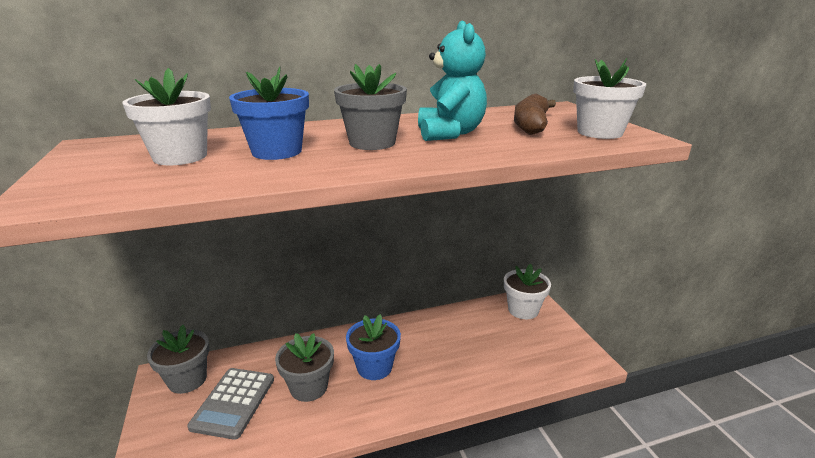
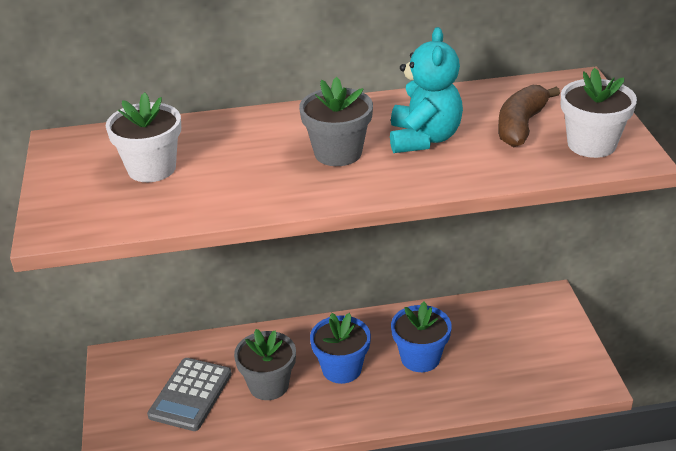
camera: 10 degrees right, 10 degrees up
(187, 379) = (141, 366): grey flower pot -> none
(277, 152) = (242, 164): blue flower pot -> blue flower pot (420, 358)
(523, 310) = (534, 312): white flower pot -> none

